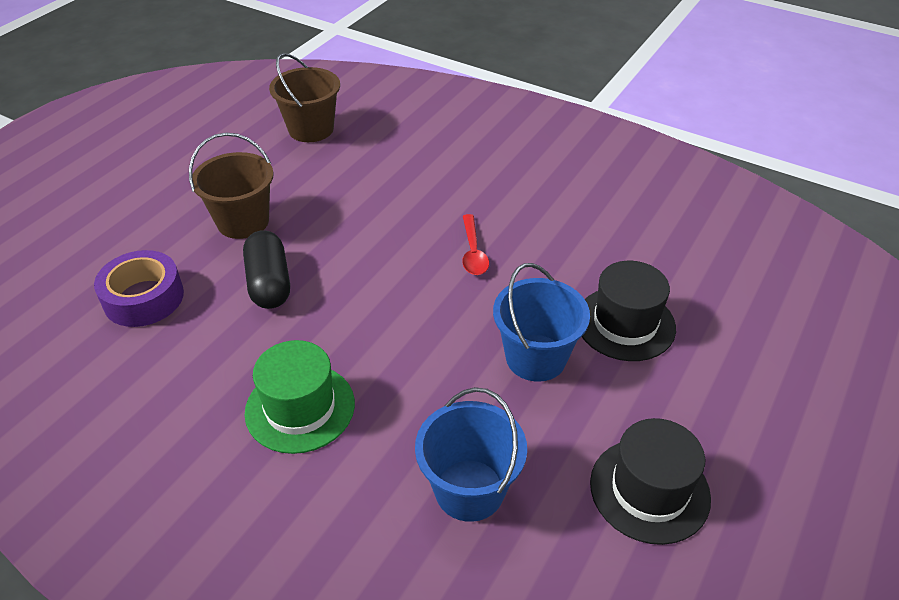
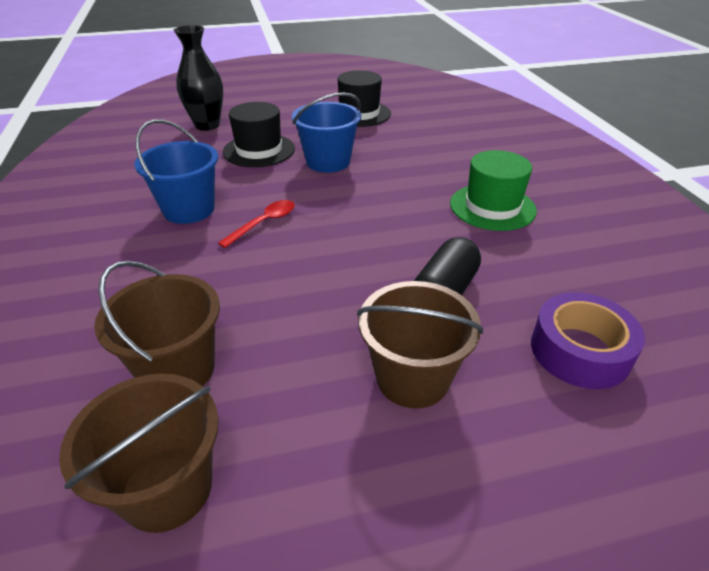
camera: 135 degrees left, 5 degrees down
(373, 155) = (177, 370): none -> brown bucket
(469, 490) = (434, 143): blue bucket -> blue bucket (189, 209)
(746, 320) = (207, 125): none -> black vase

